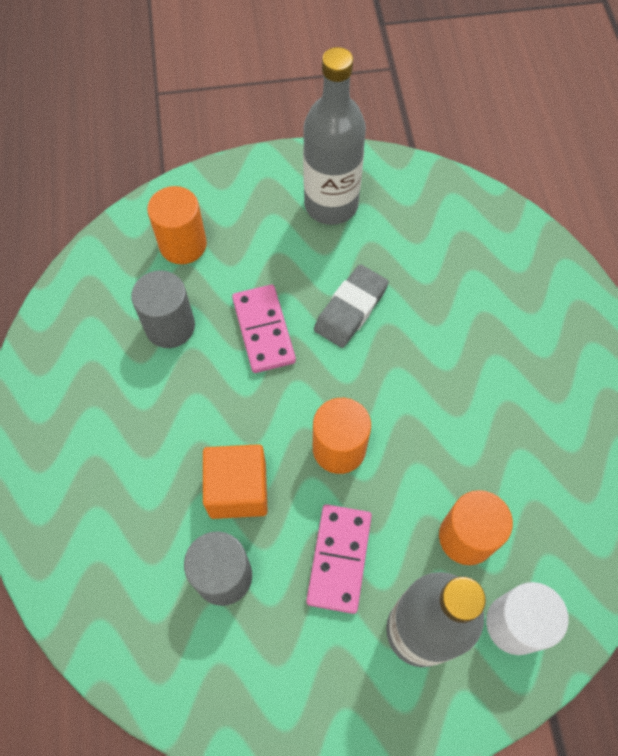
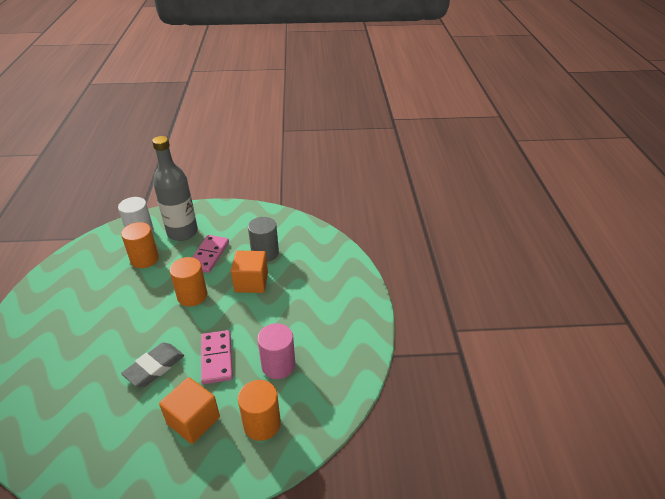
camera: 175 degrees left, 25 degrees down
(170, 326) = (278, 365): grey cylinder -> pink cylinder
(271, 242) = (193, 420): none -> orange cube
(331, 204) = (135, 450): grey bottle -> none

